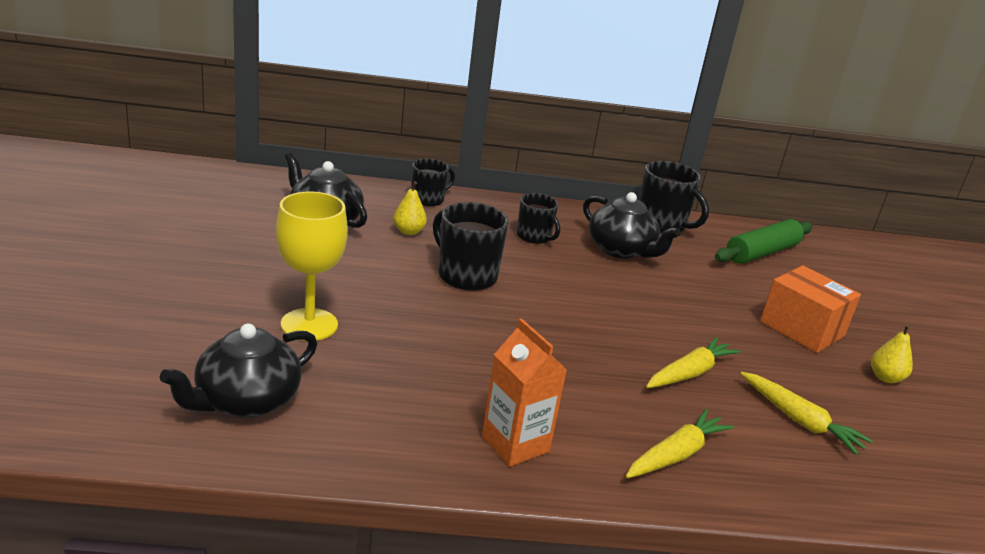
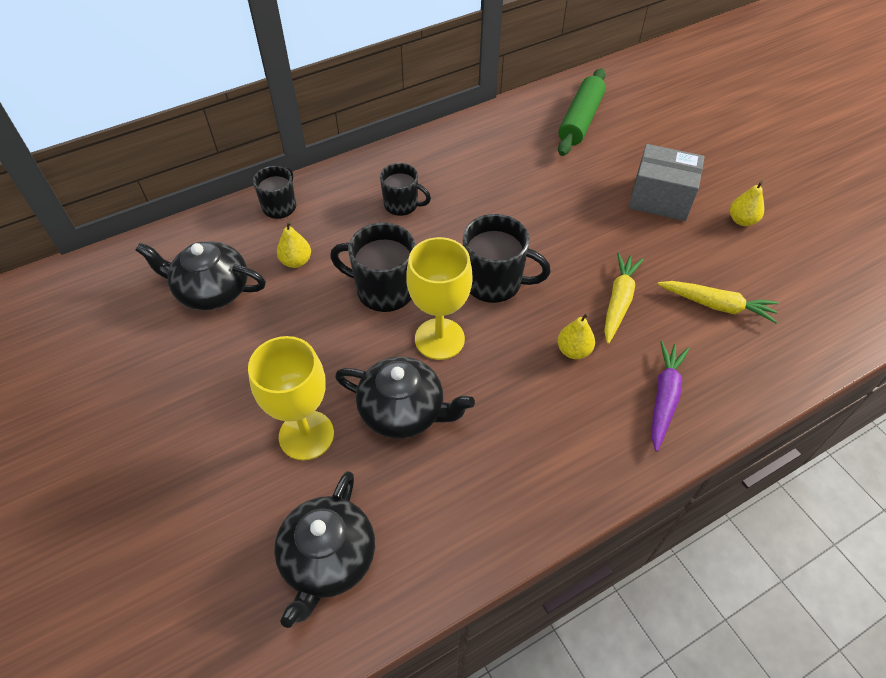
camera: 25 degrees left, 25 degrees up
(485, 322) = (439, 339): none -> yellow goblet
(515, 444) = (555, 463): orange carton -> none
(609, 383) = (573, 350): none -> yellow pear
(621, 250) = (479, 180): black teapot -> black teapot (403, 411)
(662, 224) = (487, 127): black mug -> black mug (494, 282)
(676, 455) = (664, 398): yellow carrot -> purple carrot
(802, 329) = (660, 199): orange box -> grey box

